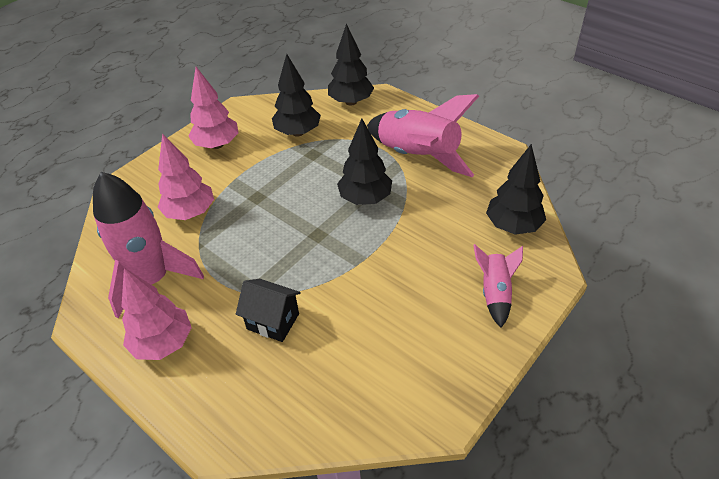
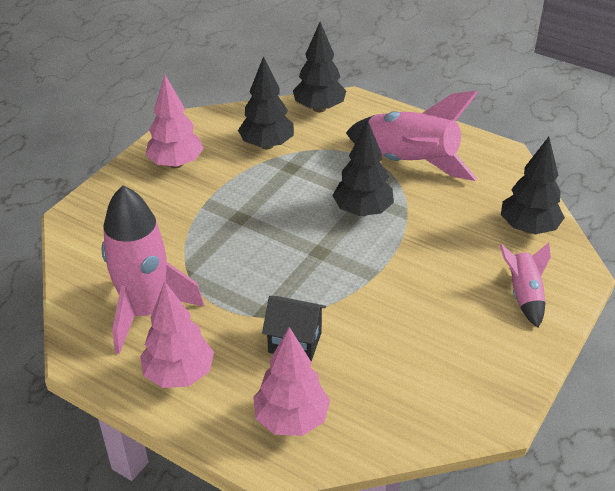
camera: 10 degrees left, 5 degrees down
(190, 213) = (167, 239): pink tree -> pink tree (291, 419)

